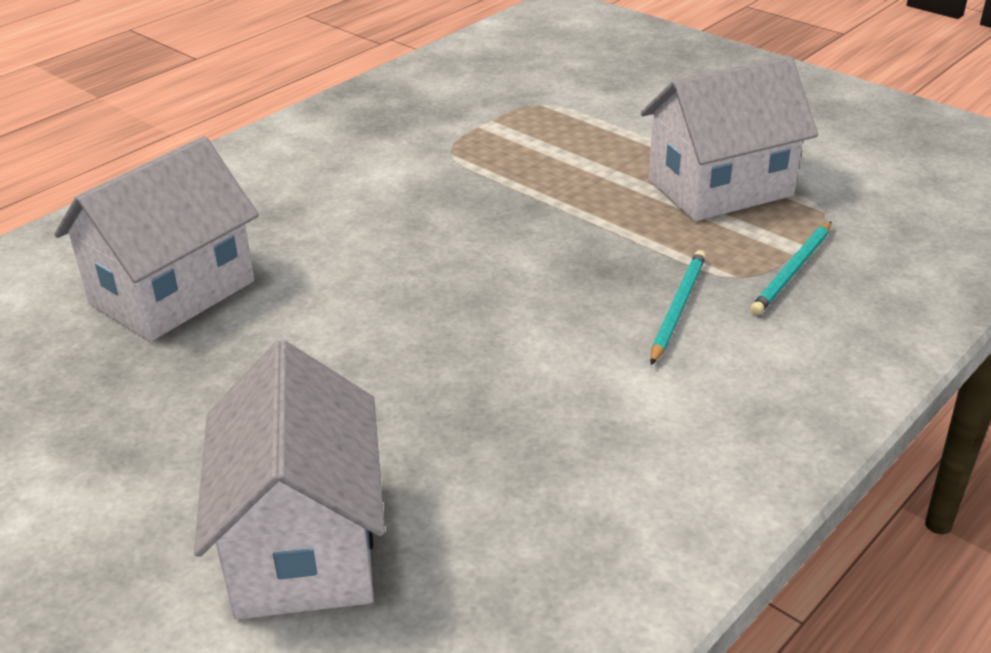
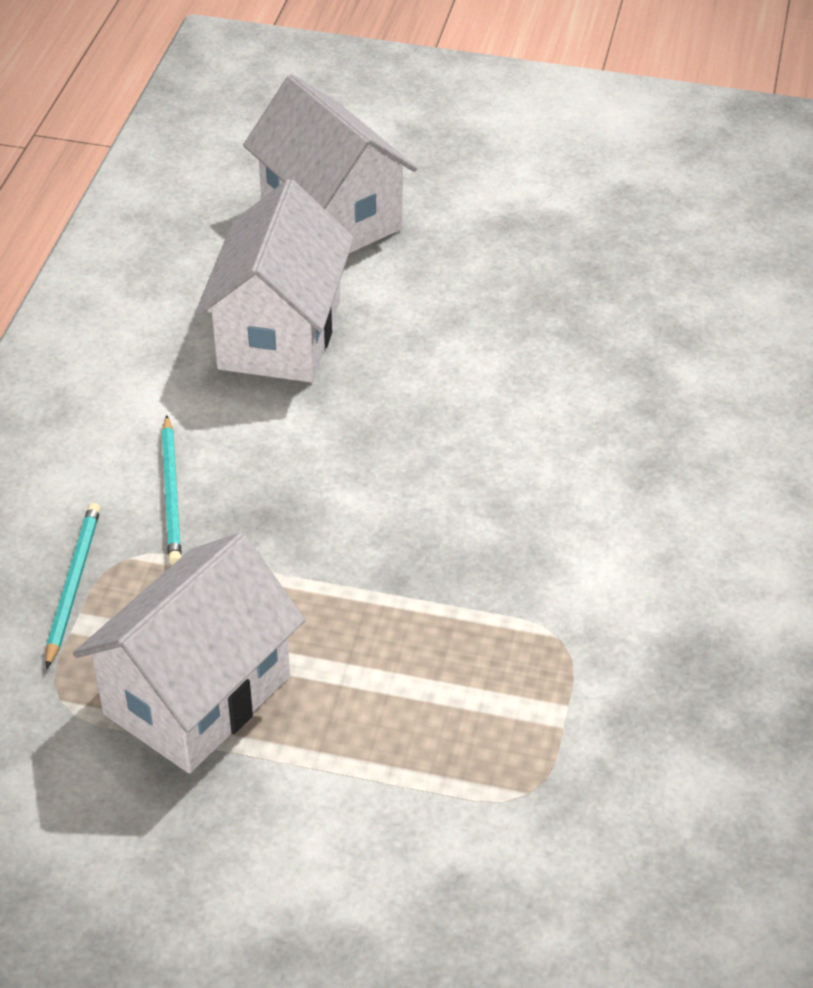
camera: 150 degrees right, 10 degrees up
(173, 293) = (635, 348): white house -> white house (279, 334)

